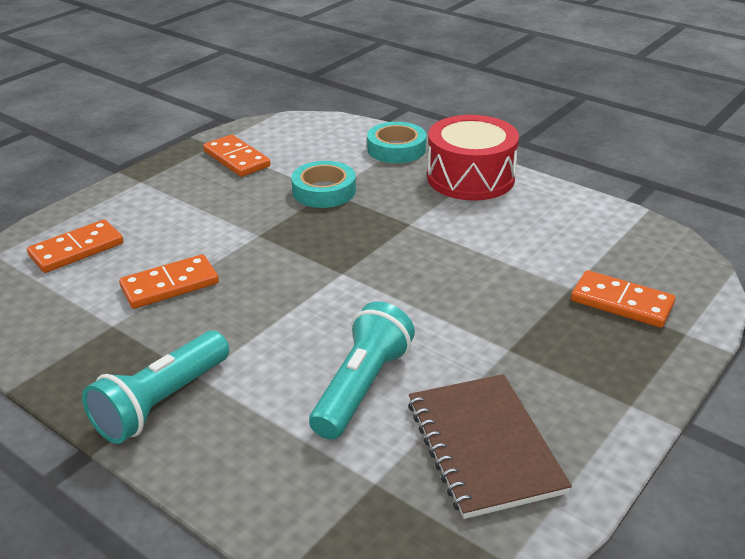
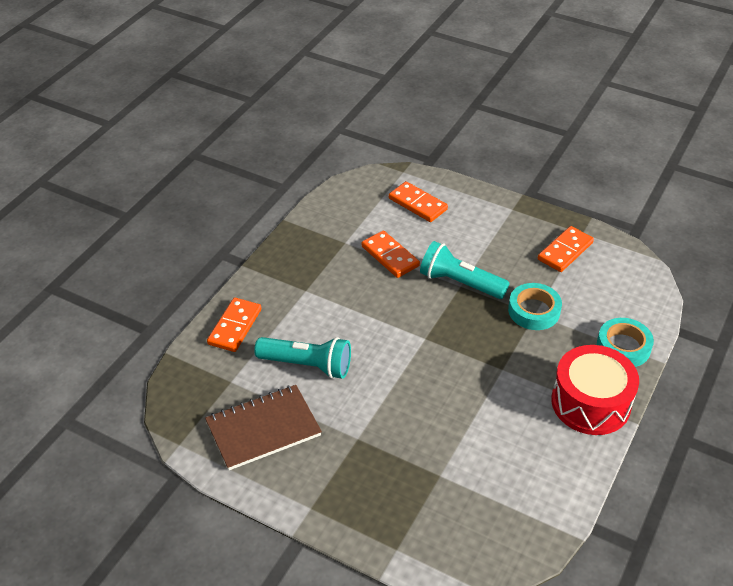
camera: 80 degrees right, 10 degrees up
(162, 402) = (282, 280): turquoise flashlight -> turquoise flashlight (460, 283)
(621, 302) = (427, 508): orange domino -> orange domino (235, 327)

